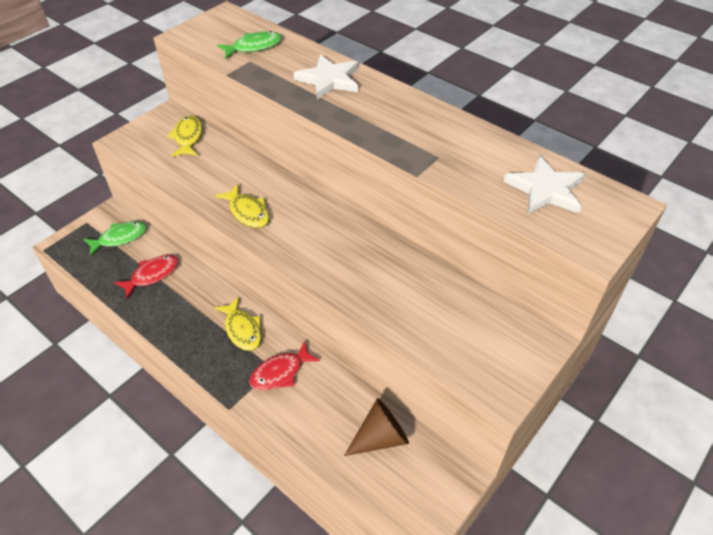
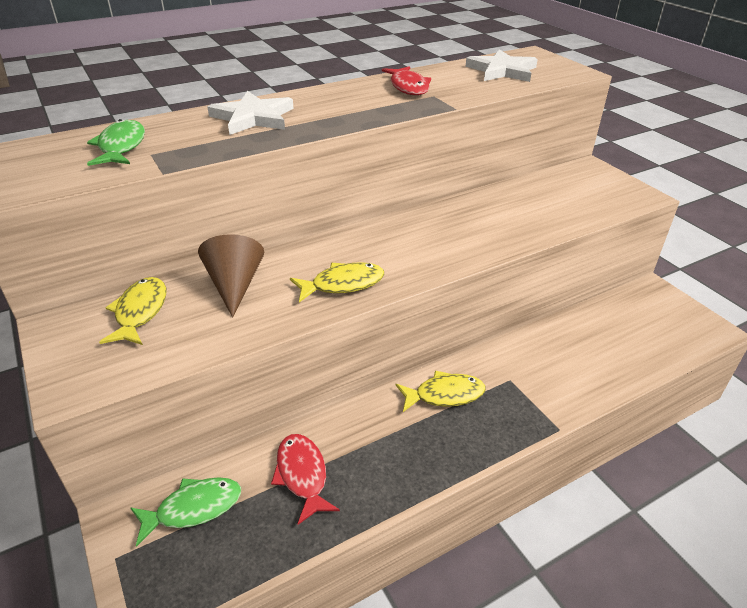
camera: 70 degrees left, 10 degrees down
(120, 238) = (193, 508): green fish -> green fish turned 75 degrees clockwise
(188, 137) = (140, 312): yellow fish -> yellow fish turned 75 degrees clockwise
(280, 372) = (518, 375): red fish -> red fish (408, 87)
(380, 437) = (610, 323): brown cone -> brown cone (234, 285)

